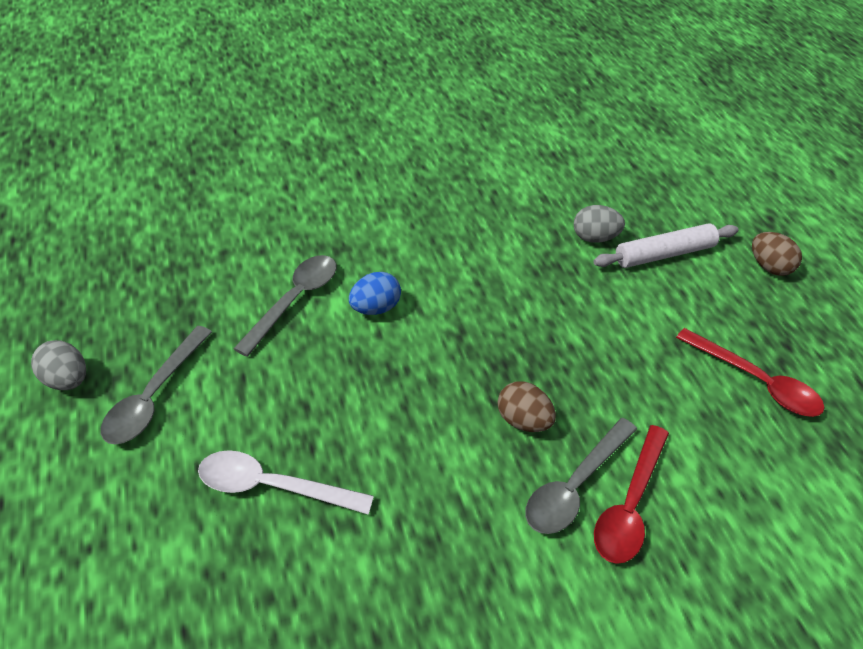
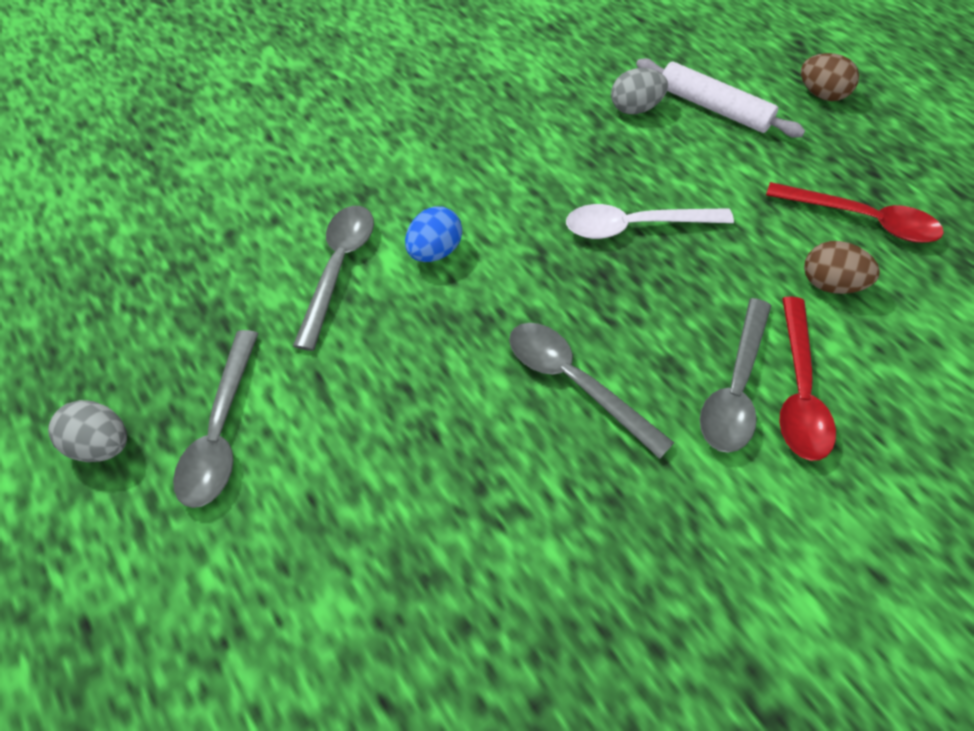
camera: 15 degrees left, 10 degrees up
(273, 486) = (410, 495): white spoon -> white spoon (635, 226)
(441, 442) = (575, 383): none -> grey spoon
(523, 421) = (650, 332): brown egg -> brown egg (829, 284)
(664, 254) = (713, 108): white rolling pin -> white rolling pin turned 75 degrees clockwise

